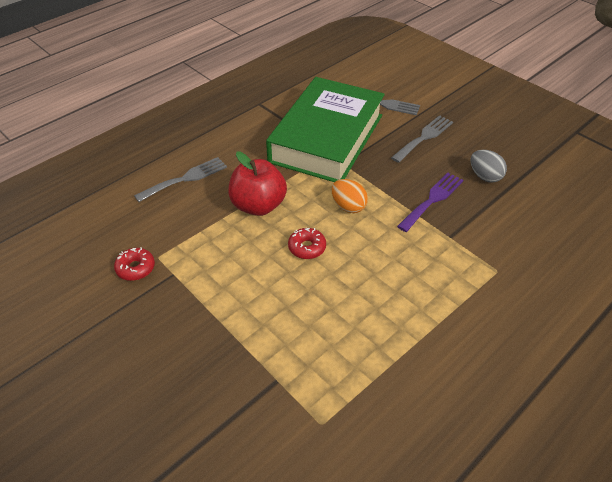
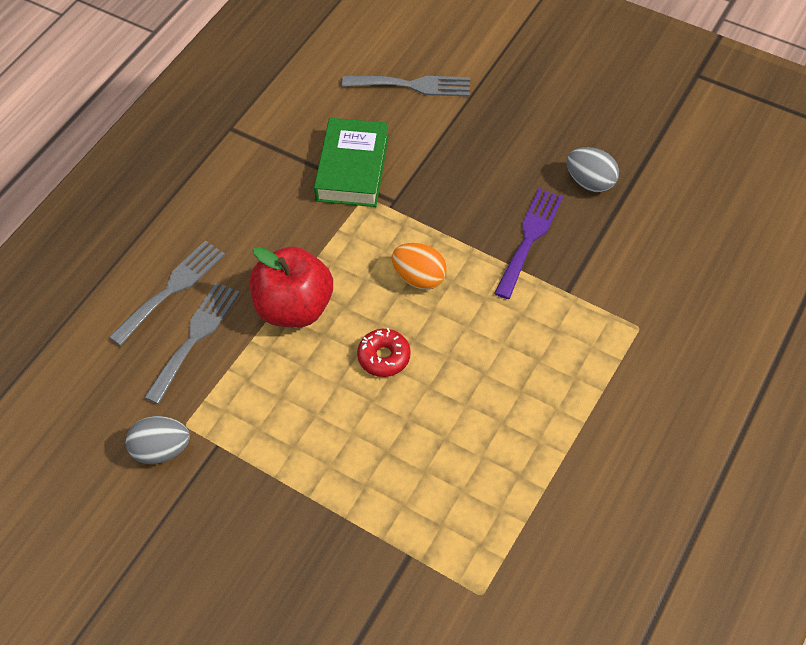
camera: 15 degrees left, 10 degrees up
(135, 268) = (161, 450): red donut -> grey egg
(326, 138) = (352, 168): green book -> green book, size x0.52
(424, 137) = (491, 134): grey fork -> grey fork (195, 337)

